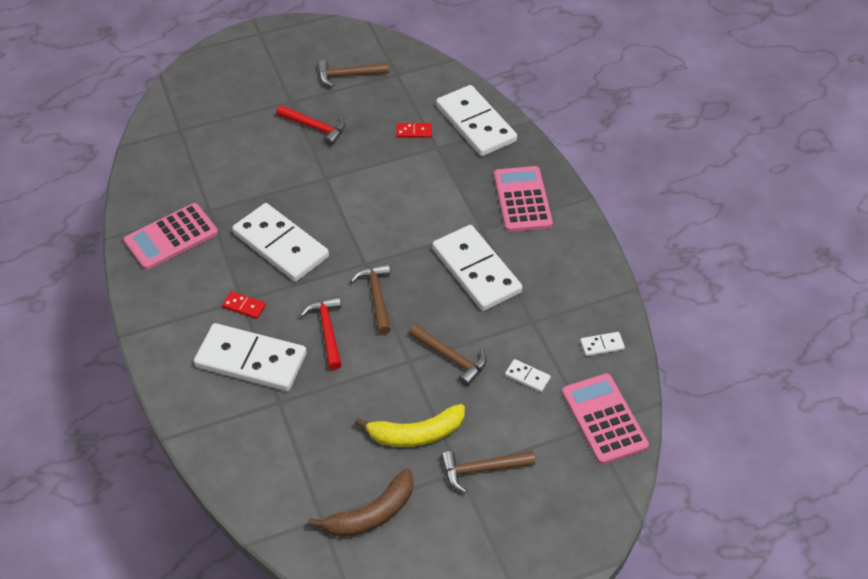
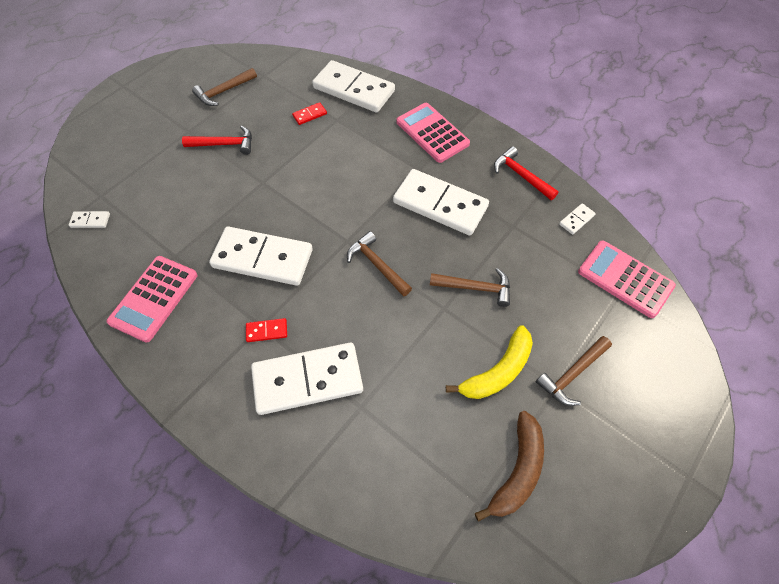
camera: 30 degrees left, 10 degrees up
(327, 331) = (357, 316): red hammer -> red hammer (521, 175)
(527, 377) = (544, 273): white domino -> white domino (90, 220)

